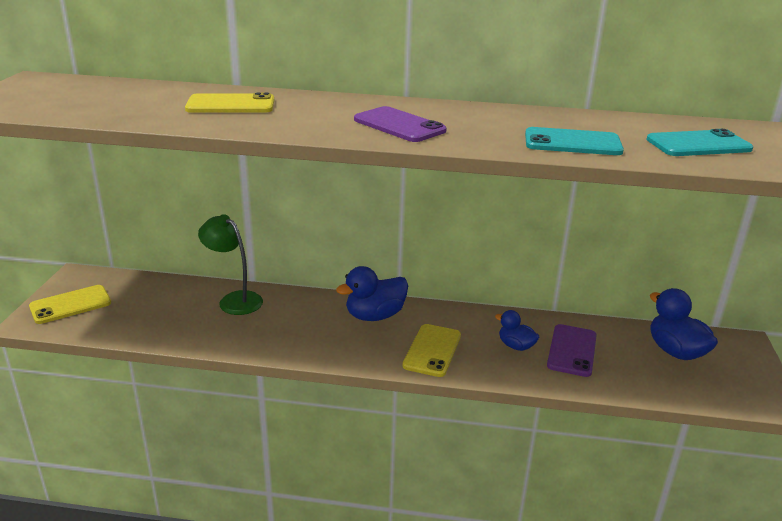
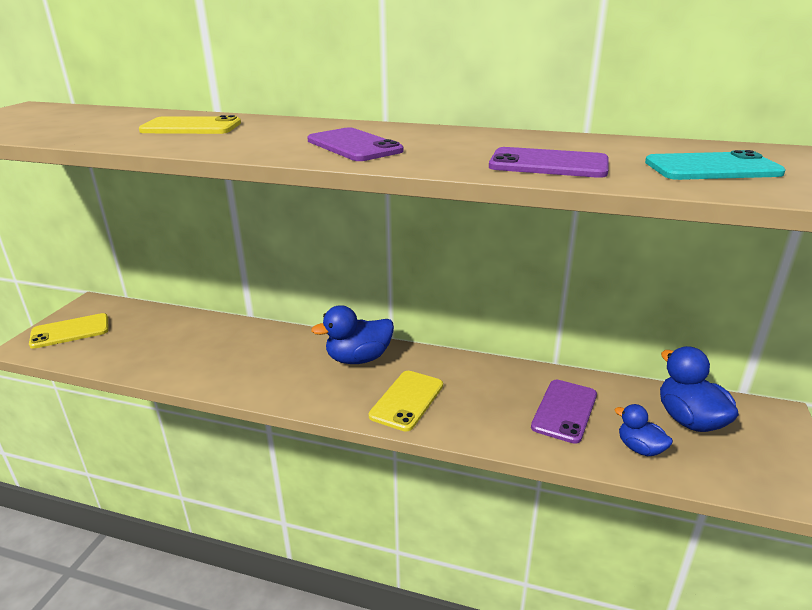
camera: 10 degrees right, 0 degrees up
(234, 300) = (224, 334): green lamp -> none
(516, 346) = (501, 401): blue duck -> blue duck (640, 448)
(572, 143) = (548, 164): turquoise phone -> purple phone

